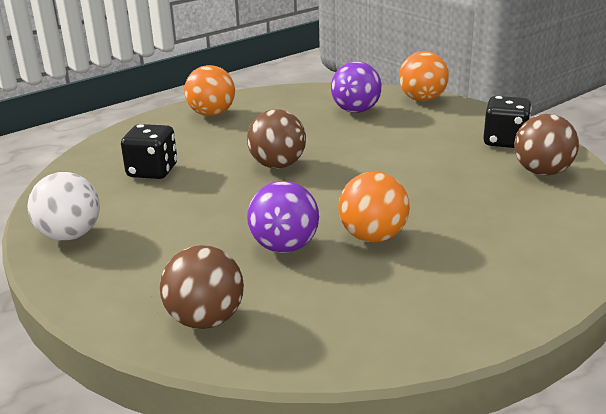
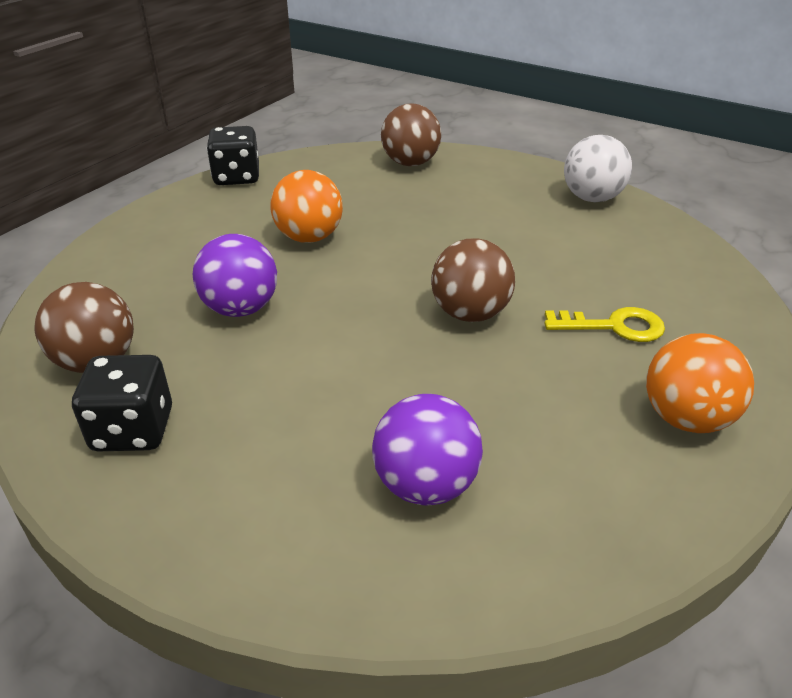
camera: 160 degrees right, 10 degrees up
(152, 171) = (616, 278): black dice -> black dice (237, 177)
(194, 148) = (614, 326): none -> yellow key
(284, 247) = (388, 217): purple ball -> purple ball (241, 309)
(422, 99) = (293, 571): orange ball -> none

